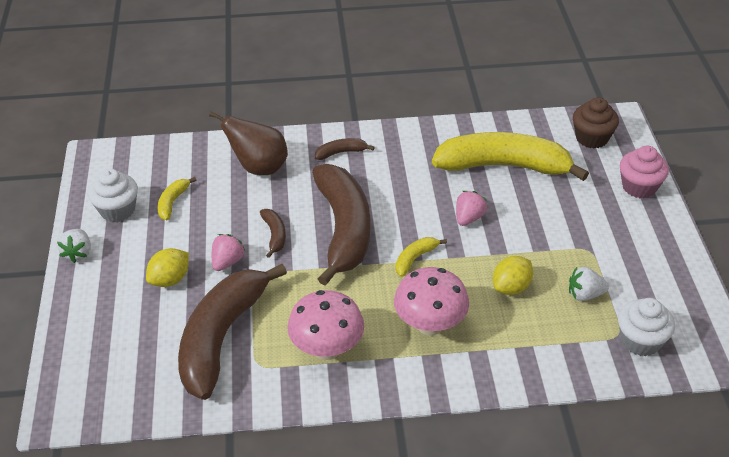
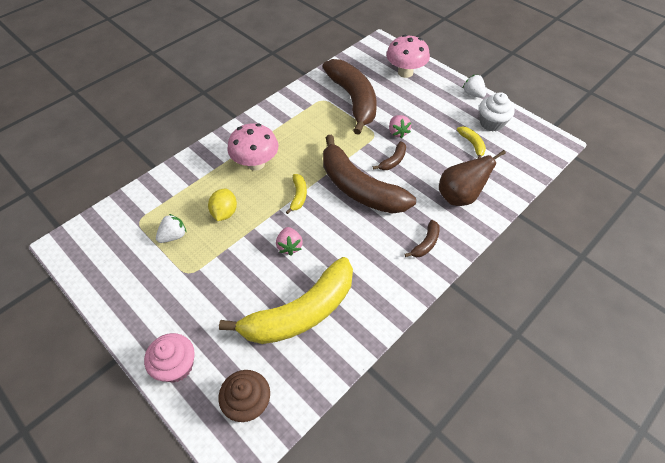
camera: 140 degrees right, 10 degrees up
(170, 279) = (412, 108): yellow lemon -> none
(274, 235) = (393, 161): brown banana -> brown banana turned 90 degrees counterclockwise
(327, 349) = (298, 123): pink mushroom -> pink mushroom (405, 72)
(640, 341) = (122, 225): white cupcake -> none

